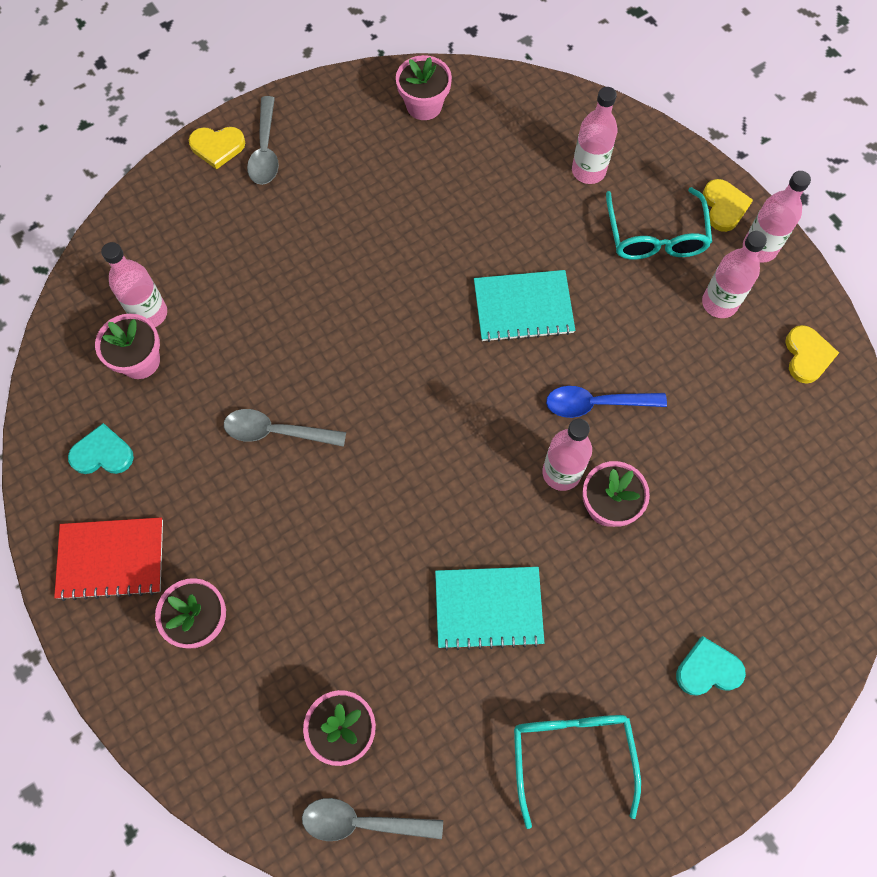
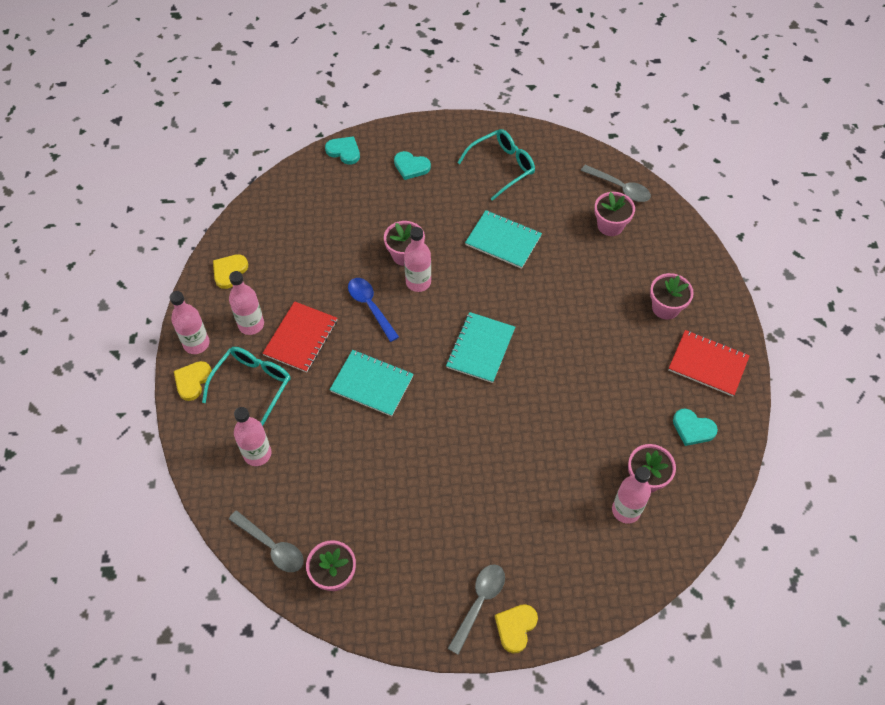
camera: 150 degrees left, 10 degrees down
(217, 147) = (515, 627): yellow heart -> yellow heart turned 90 degrees counterclockwise
(277, 432) = (574, 386): grey spoon -> grey spoon (271, 546)
(422, 421) = (480, 348): none -> turquoise notebook
(571, 754) = (502, 167): turquoise glasses -> turquoise glasses turned 150 degrees counterclockwise
(596, 404) = (370, 307): blue spoon -> blue spoon turned 150 degrees counterclockwise
(648, 318) = (301, 338): none -> red notebook
(826, 639) = (344, 151): none -> turquoise heart

